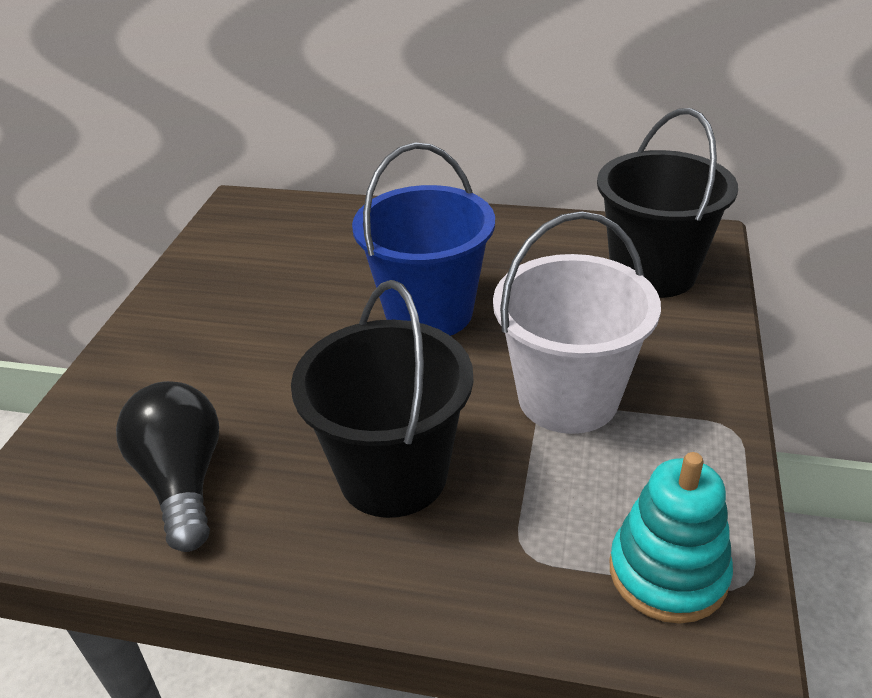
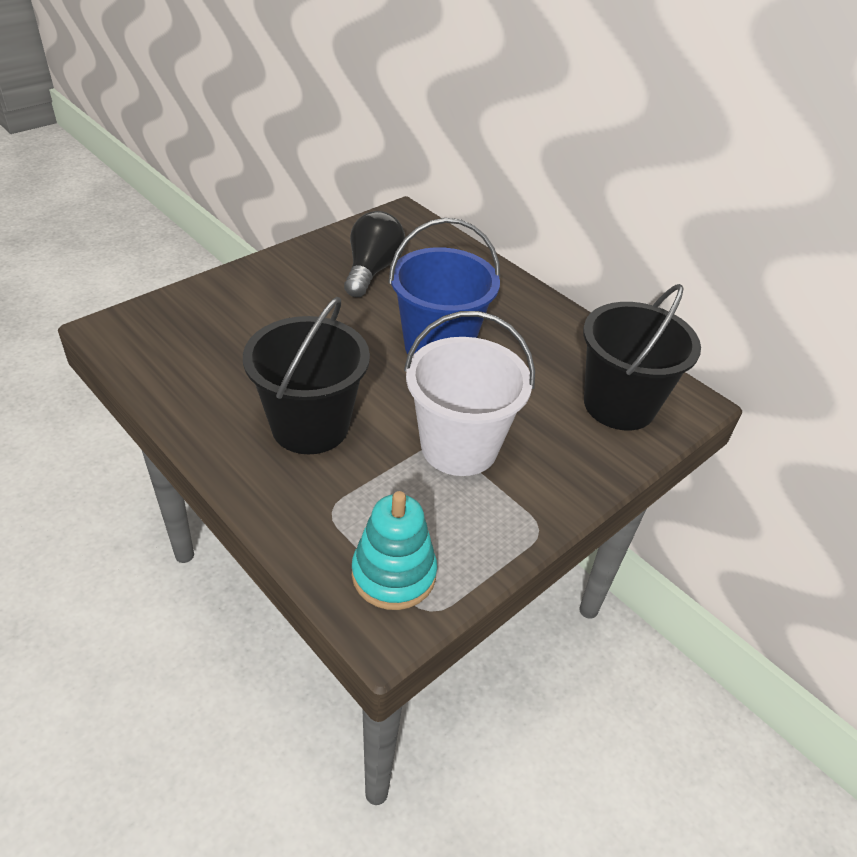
camera: 30 degrees right, 5 degrees up
(183, 481) = (205, 363): black light bulb -> black light bulb (372, 270)

